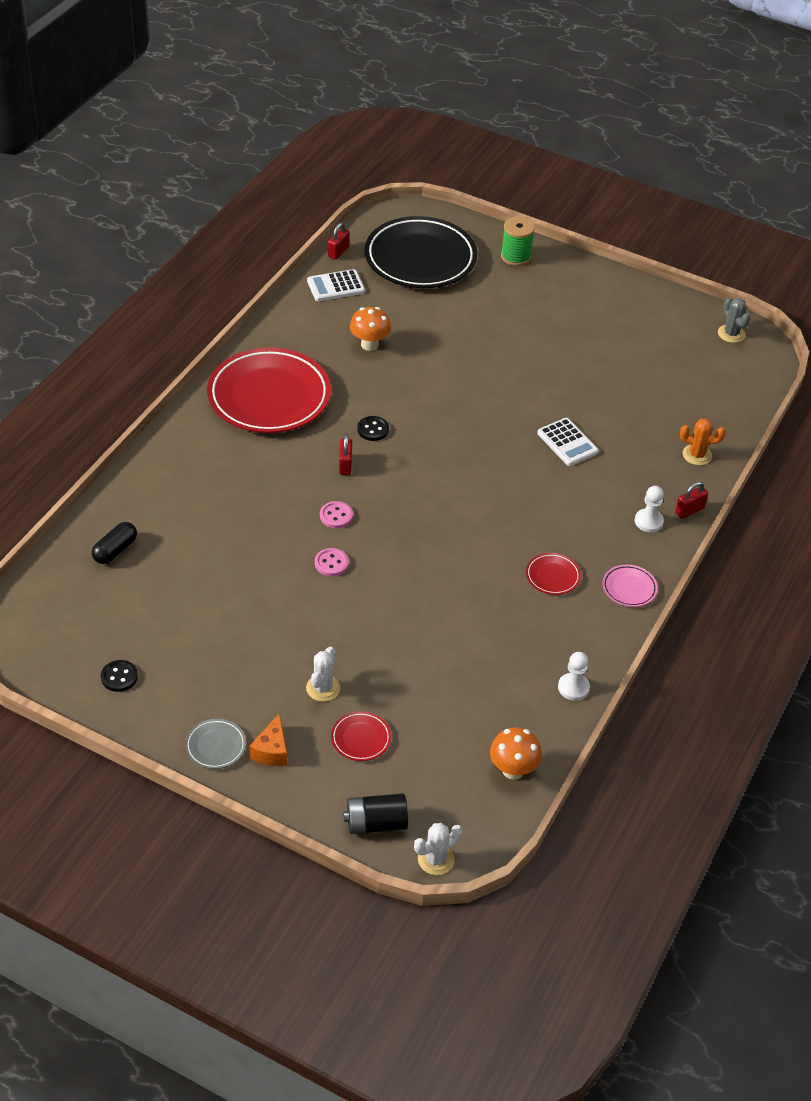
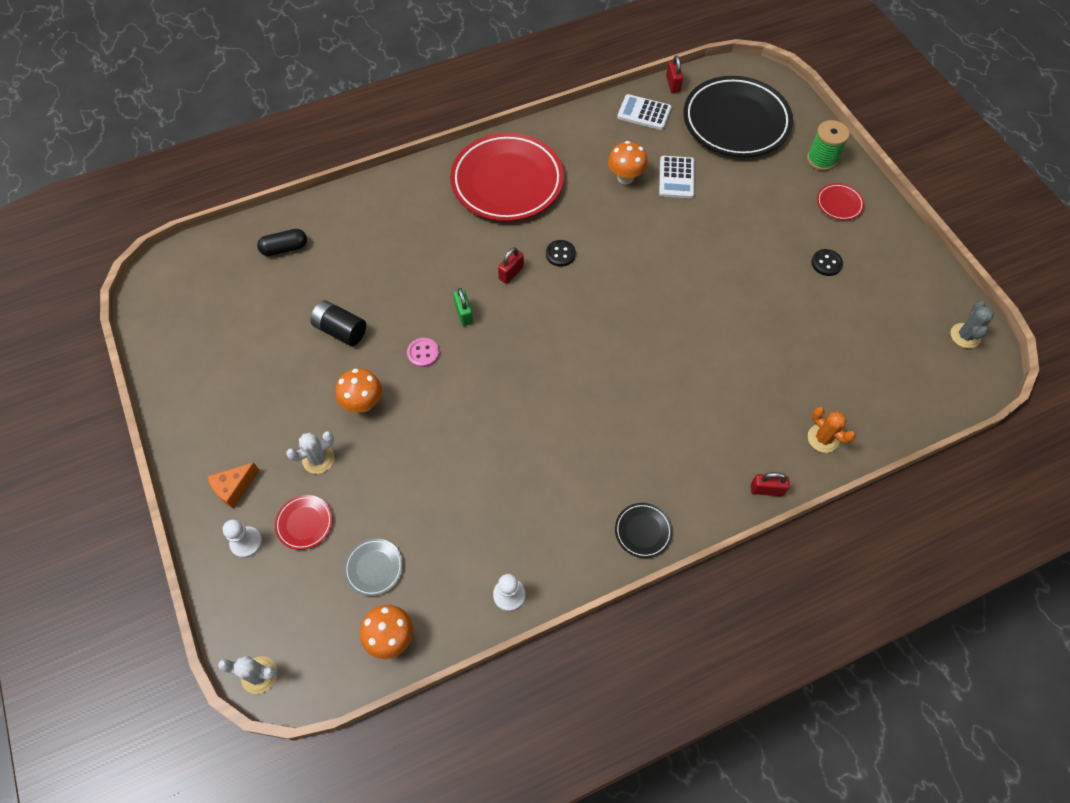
camera: 40 degrees right, 15 degrees up
(119, 677) = (193, 354): black button -> black button (826, 263)
(215, 746) = (201, 456): grey plate -> grey plate (374, 568)
(318, 627) = (363, 403): none -> orange mushroom
(336, 516) = (464, 314): pink button -> green padlock
(338, 252) = (673, 84): red padlock -> red padlock turned 75 degrees counterclockwise
(376, 823) = (247, 607): black battery -> black battery (341, 330)
(552, 576) = (586, 477): red plate -> red plate (839, 204)
(567, 443) = (712, 357): white calculator -> white calculator (676, 178)
(629, 588) = (643, 531): pink plate -> black plate
(648, 521) = (719, 477): white pawn -> white pawn (246, 542)

